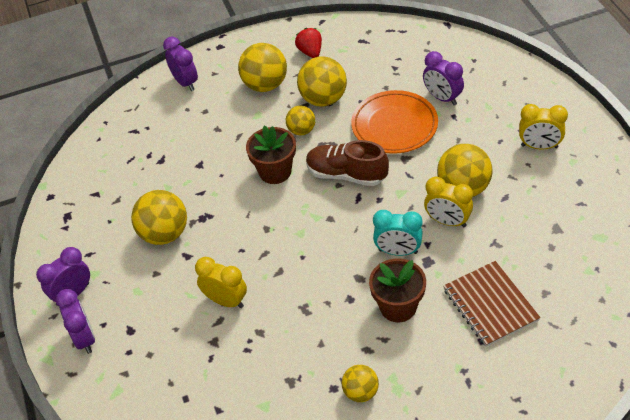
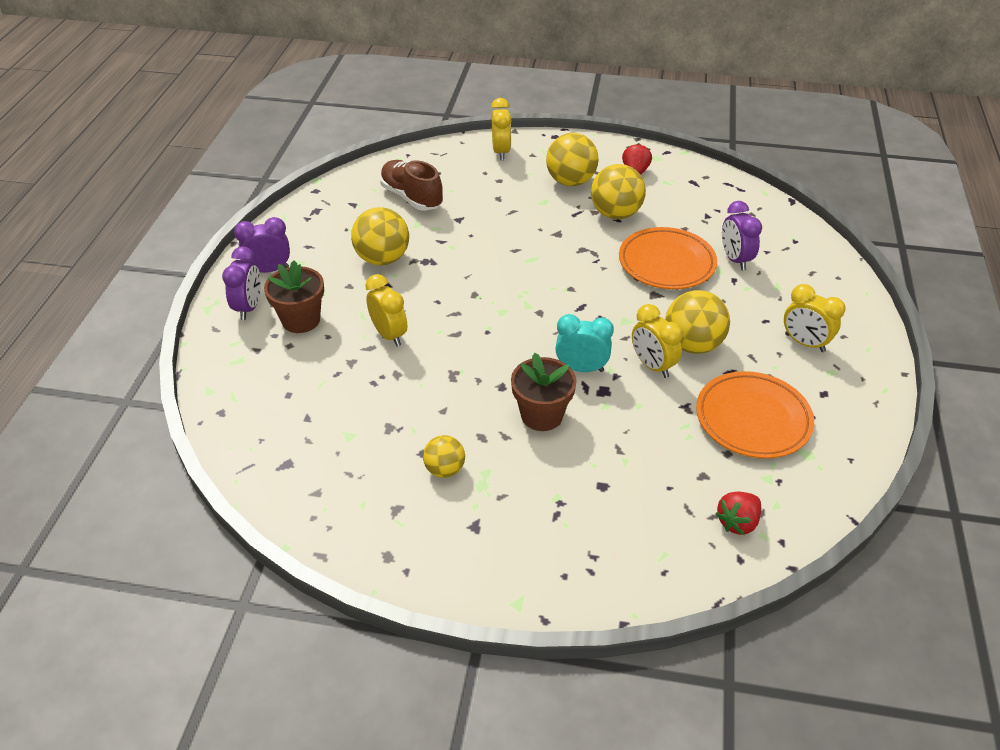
camera: 25 degrees right, 5 degrees down
(185, 82) = (501, 152): purple clock -> yellow clock
(275, 171) = (521, 253): brown flower pot -> brown flower pot (301, 320)
(301, 130) = (573, 230): yellow ball -> none
(346, 175) = (585, 283): brown shoe -> brown shoe (411, 197)
(398, 251) = (581, 368): turquoise clock -> turquoise clock turned 150 degrees clockwise
(490, 305) = (636, 458): brown notebook -> none
(547, 228) = (752, 419): none -> orange plate
(592, 316) = (737, 522): none -> red strawberry

